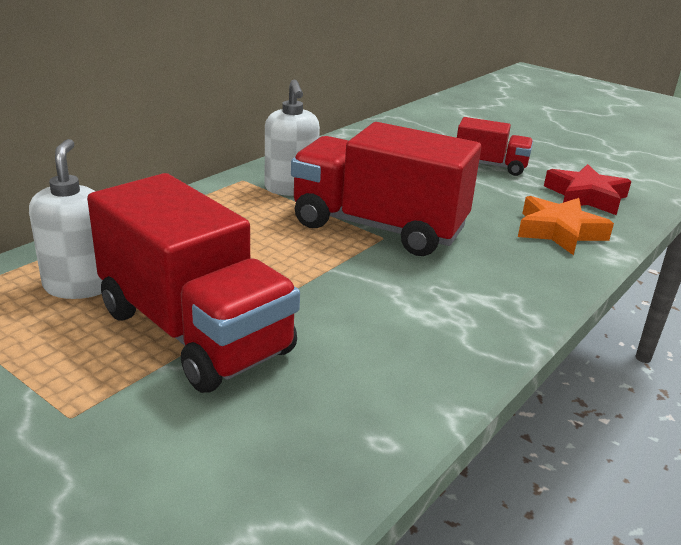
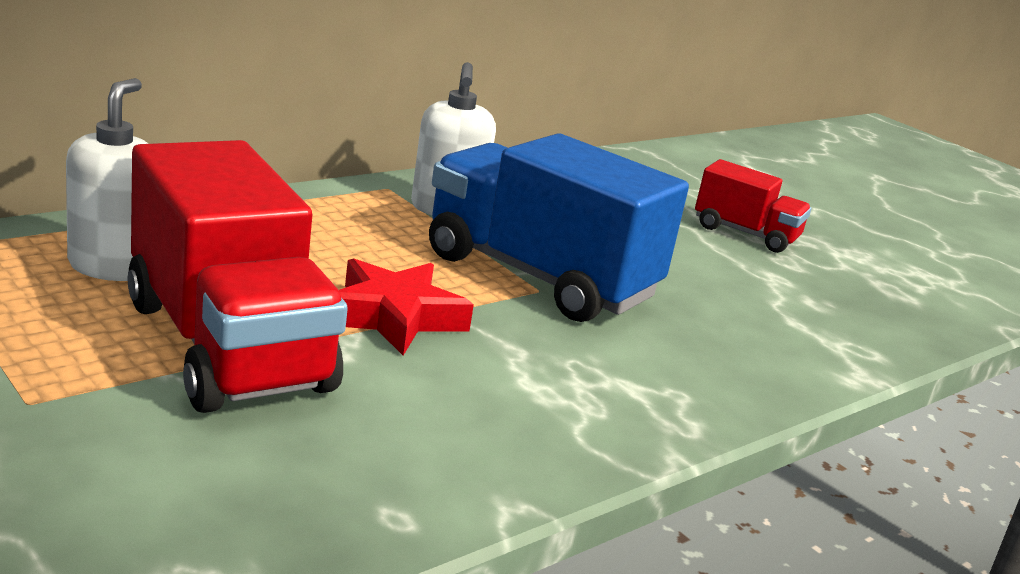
camera: 10 degrees right, 5 degrees down
(378, 227) = (538, 277): red truck -> blue truck
(559, 231) = (796, 332): orange star -> none
(585, 196) = (864, 297): red star -> red star (394, 316)

